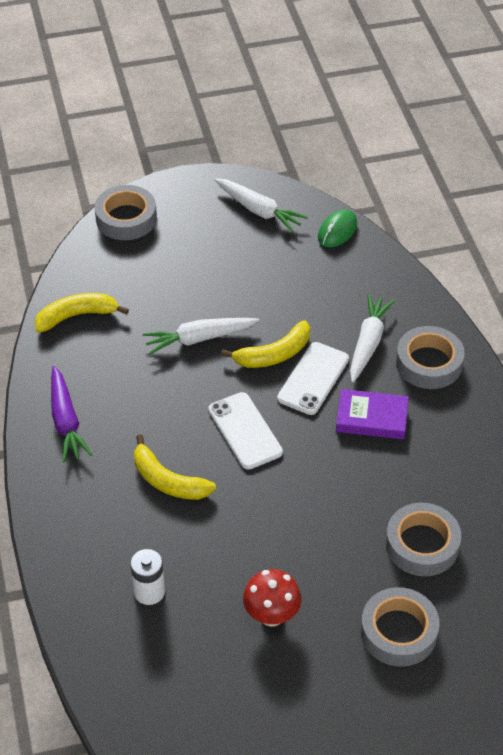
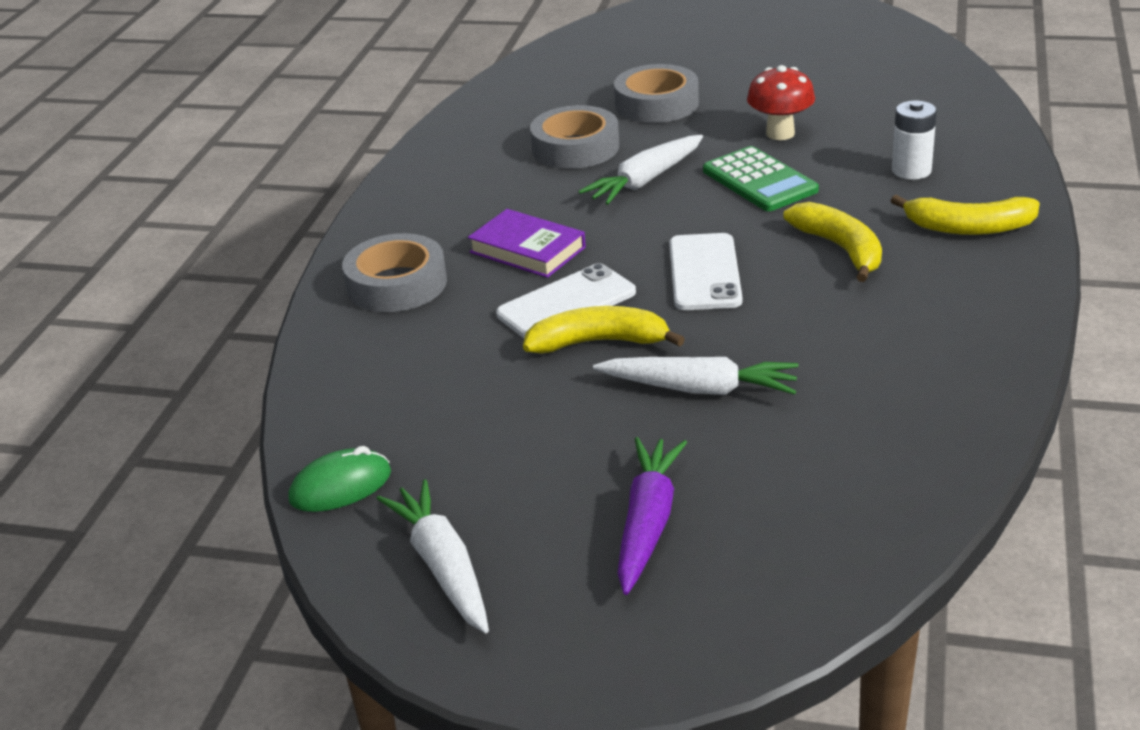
camera: 150 degrees left, 15 degrees down
(66, 421) = (965, 337): purple carrot -> purple carrot (647, 523)
(76, 316) = (898, 474): yellow banana -> yellow banana (969, 228)
(126, 218) = (718, 633): grey tape -> none
(257, 543) = (759, 181): none -> green calculator
(368, 343) = (452, 324): white carrot -> white carrot (645, 181)

